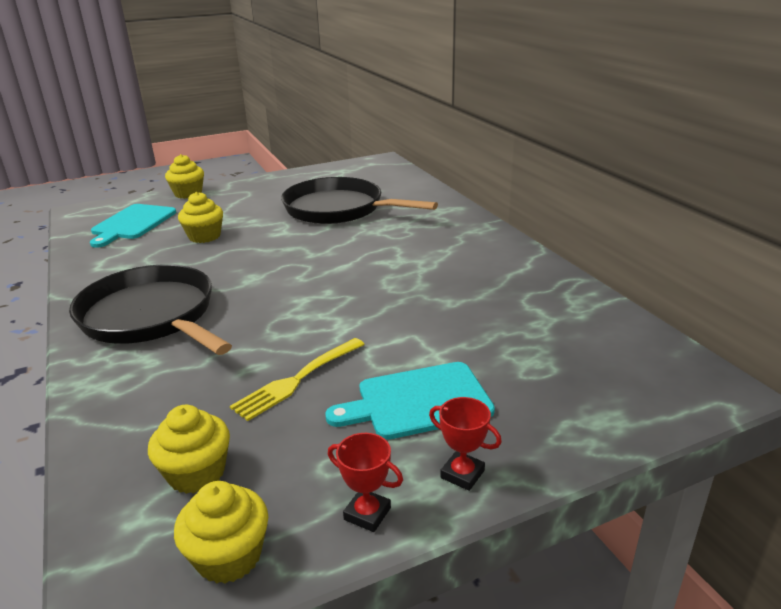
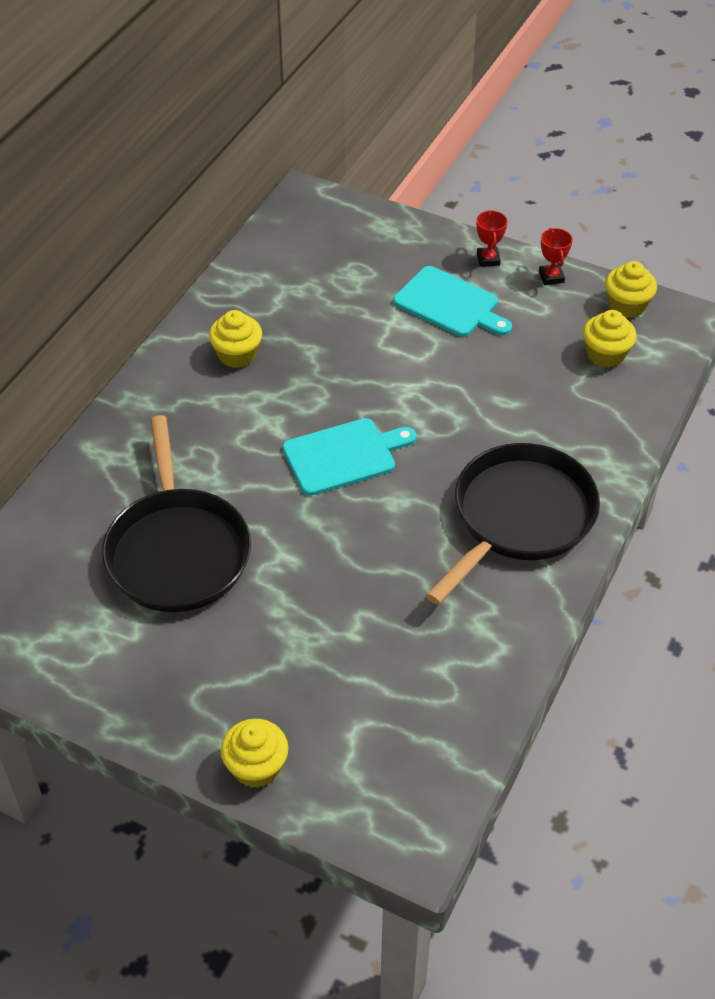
camera: 130 degrees left, 20 degrees up
(132, 223) = (392, 731): turquoise cutting board -> turquoise cutting board (343, 456)
(151, 316) = (519, 517): black pan -> black pan turned 150 degrees counterclockwise
(204, 236) = (355, 619): yellow cupcake -> yellow cupcake (237, 355)
(297, 380) = (491, 370): yellow fork -> none

